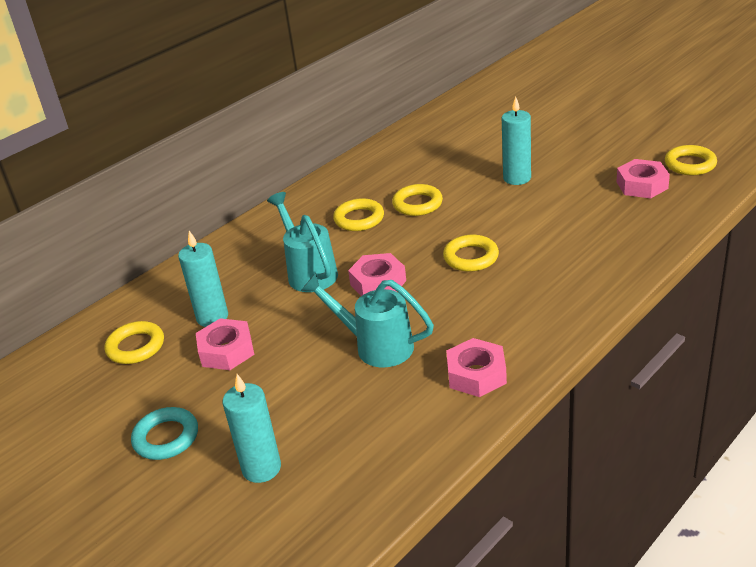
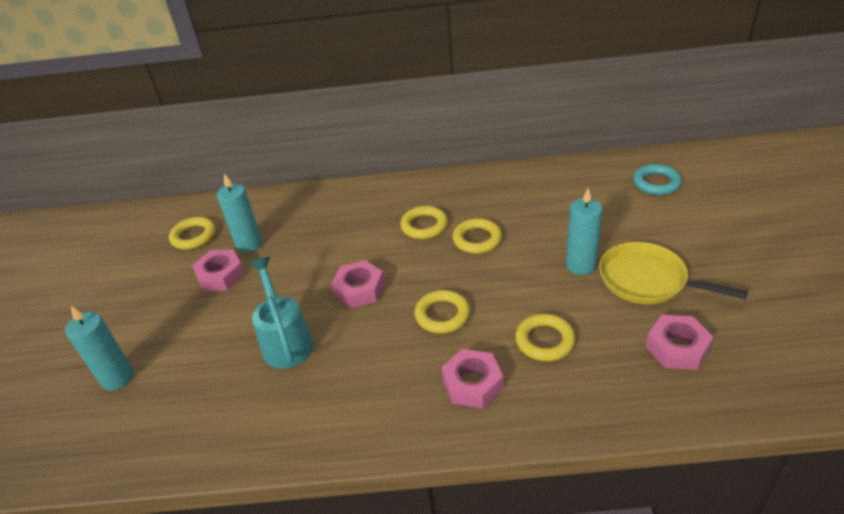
camera: 45 degrees right, 5 degrees up
(166, 437) = (119, 313): turquoise ring -> turquoise ring (656, 183)
(309, 272) = (337, 249): turquoise watering can -> none
(476, 374) = (300, 421): pink nut -> pink nut (472, 384)
(571, 163) = (647, 280): none -> yellow pan
(690, 164) = (760, 359): yellow ring -> yellow ring (544, 341)

